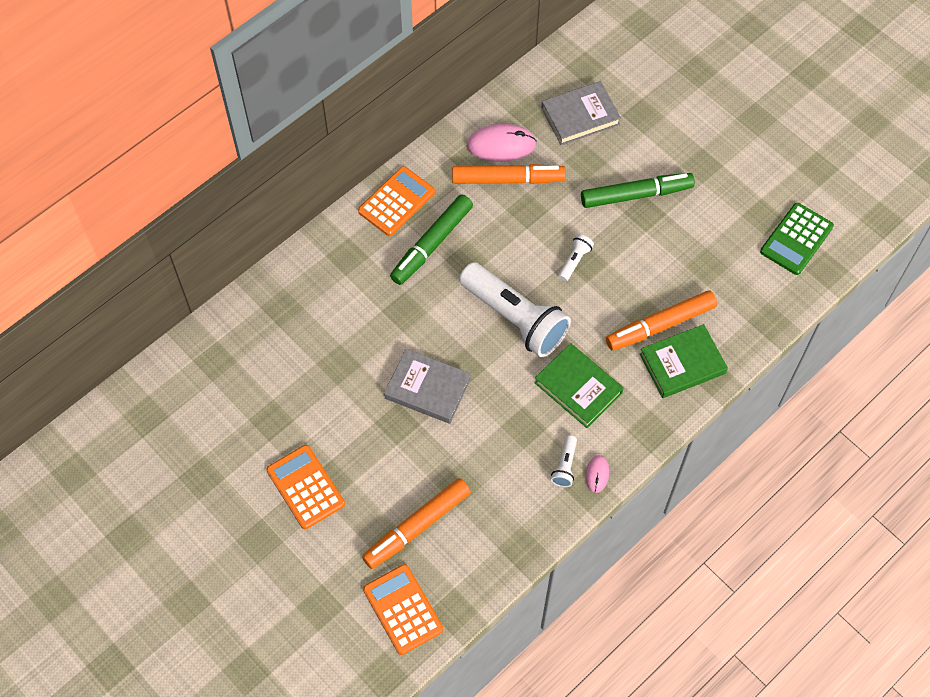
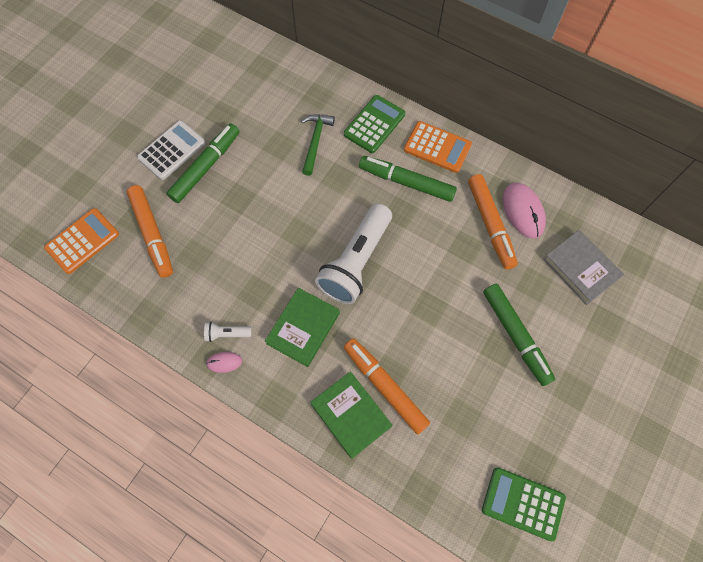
camera: 75 degrees right, 5 degrees up
(305, 487) = (172, 150): orange calculator -> white calculator
(342, 452) = (206, 167): none -> green marker
(344, 257) = (374, 124): none -> green calculator
(347, 324) = (315, 141): none -> green hammer
(417, 527) = (152, 234): orange marker -> orange marker turned 150 degrees counterclockwise
(427, 388) = (273, 212): grey book -> none
(574, 261) = (427, 297): white flashlight -> none

